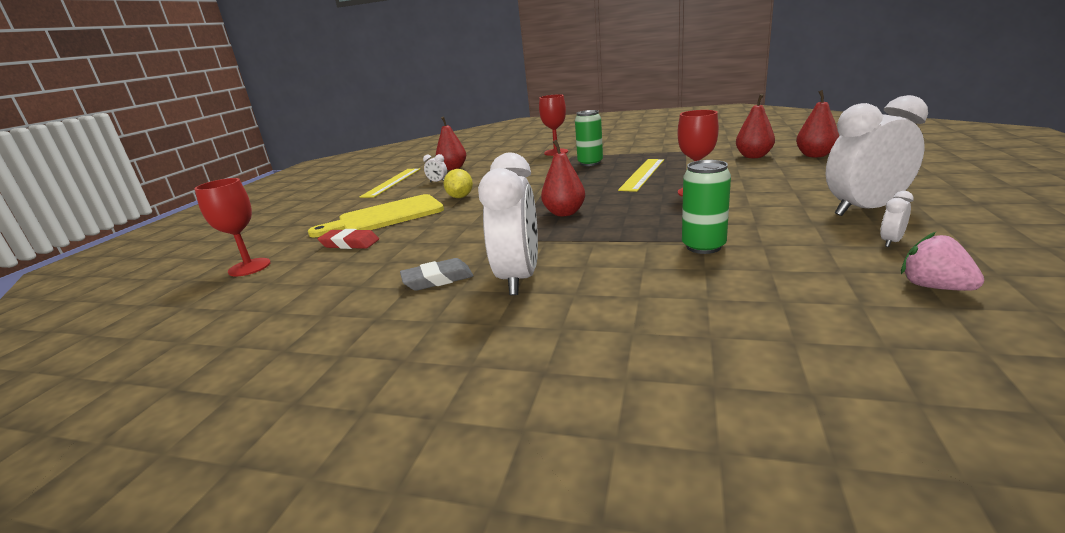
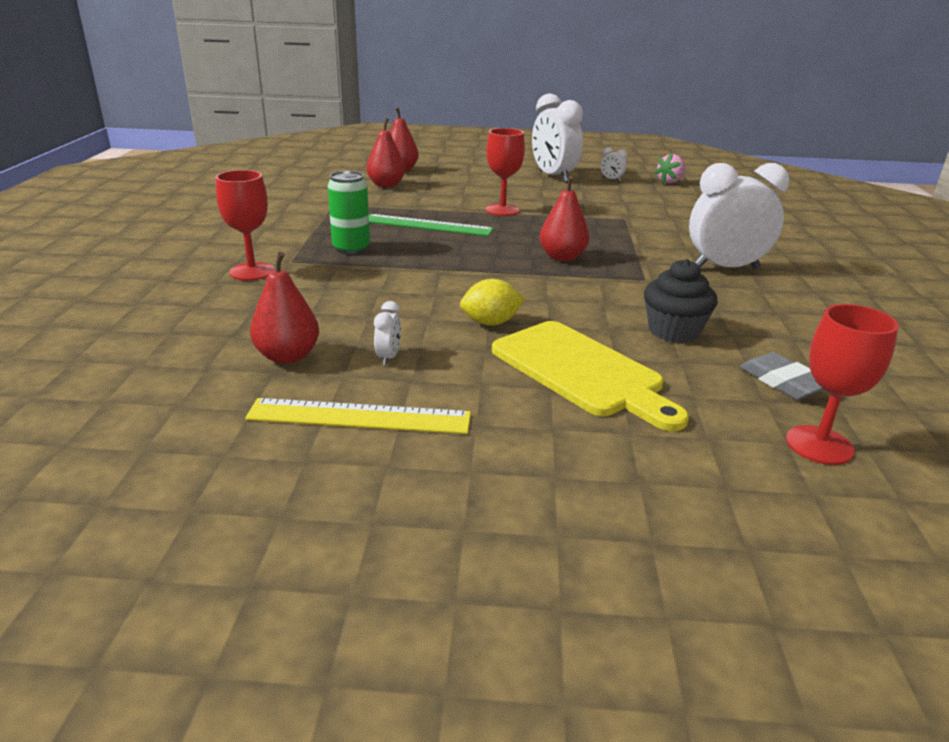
camera: 105 degrees left, 5 degrees up
(350, 243) = (695, 376): red eraser -> none
(409, 242) = (673, 331): none -> black cupcake
(437, 279) = (751, 300): grey eraser -> grey eraser (783, 382)
(642, 174) = (427, 225): yellow ruler -> green ruler
(703, 246) = (634, 215): green can -> none

